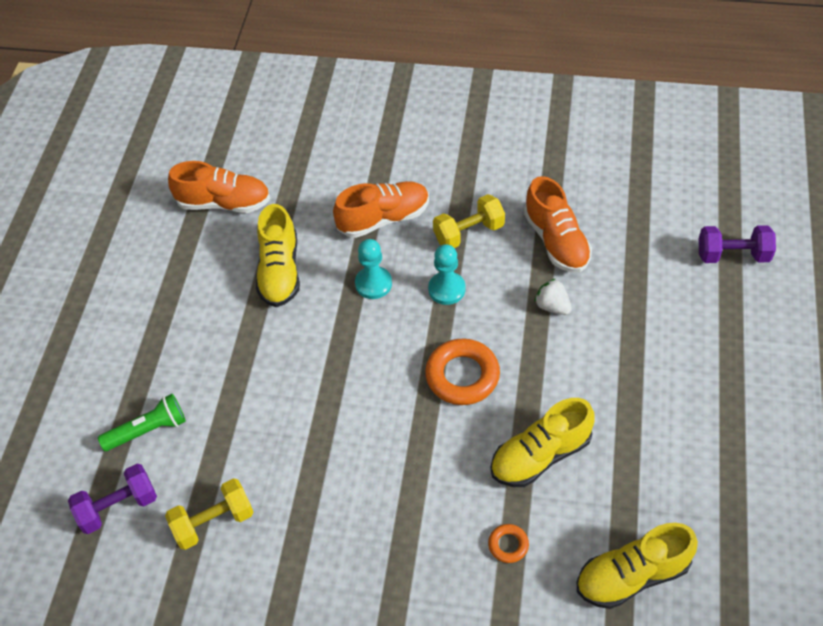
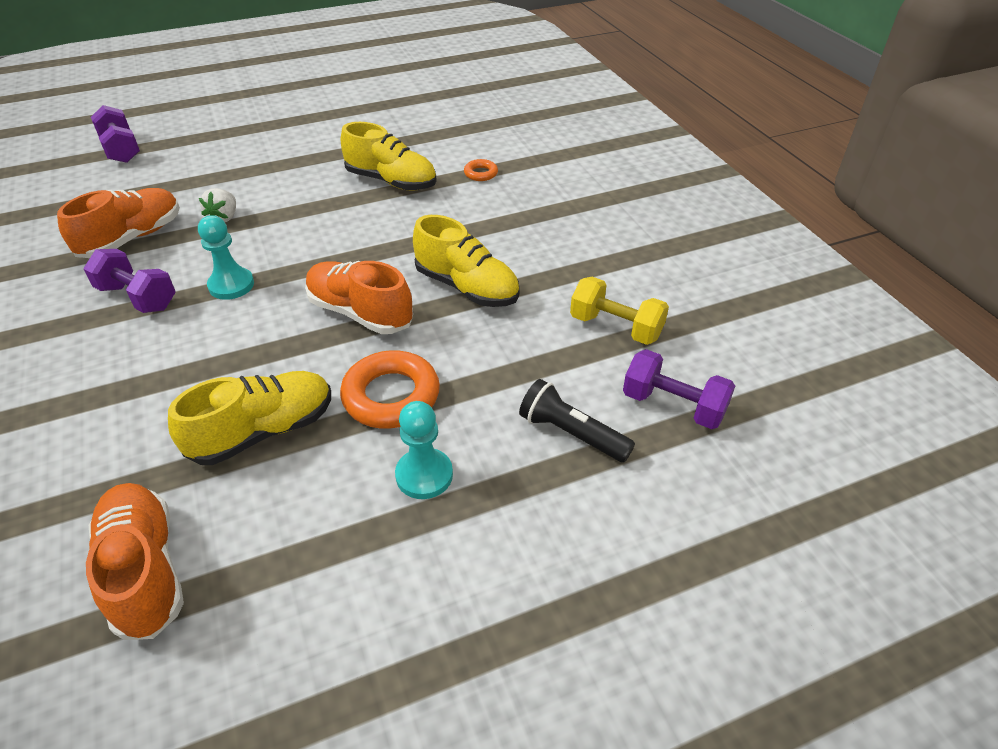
camera: 125 degrees left, 10 degrees down
(148, 430) = (571, 433): green flashlight -> black flashlight
(373, 284) = (247, 340): turquoise pawn -> turquoise pawn (424, 475)
(383, 219) = (132, 373): orange shoe -> orange shoe (360, 313)
(462, 376) = (337, 241): orange ring -> orange ring (391, 396)
(469, 233) = (138, 297): yellow dumbbell -> purple dumbbell
(632, 575) = (457, 126): yellow shoe -> yellow shoe (467, 287)

